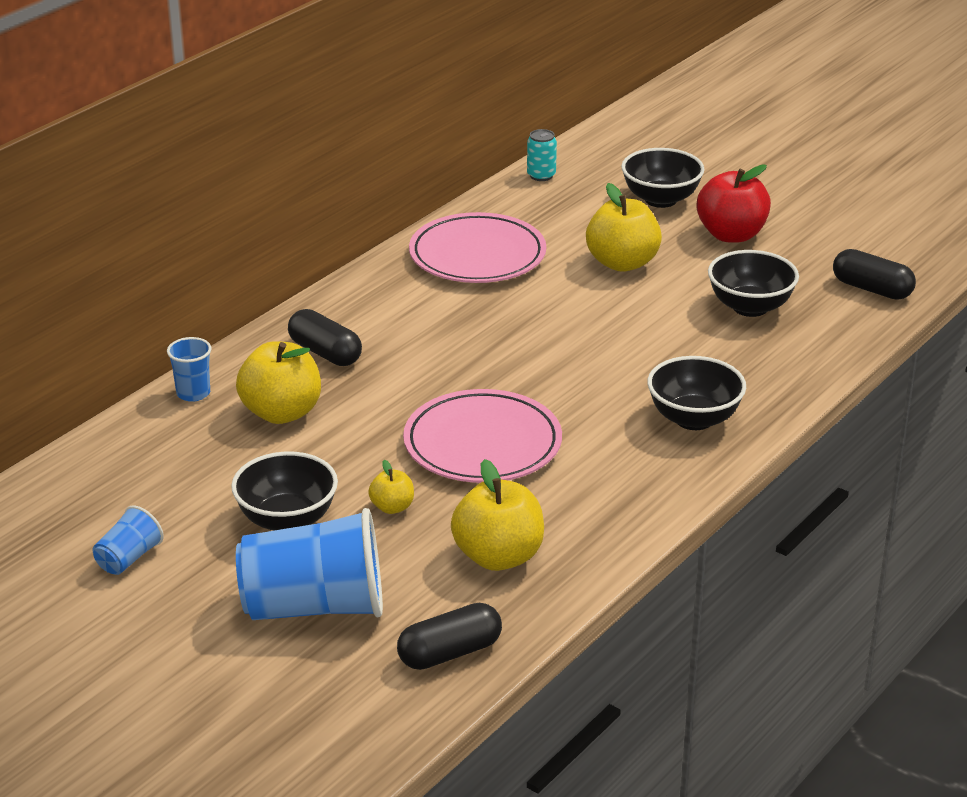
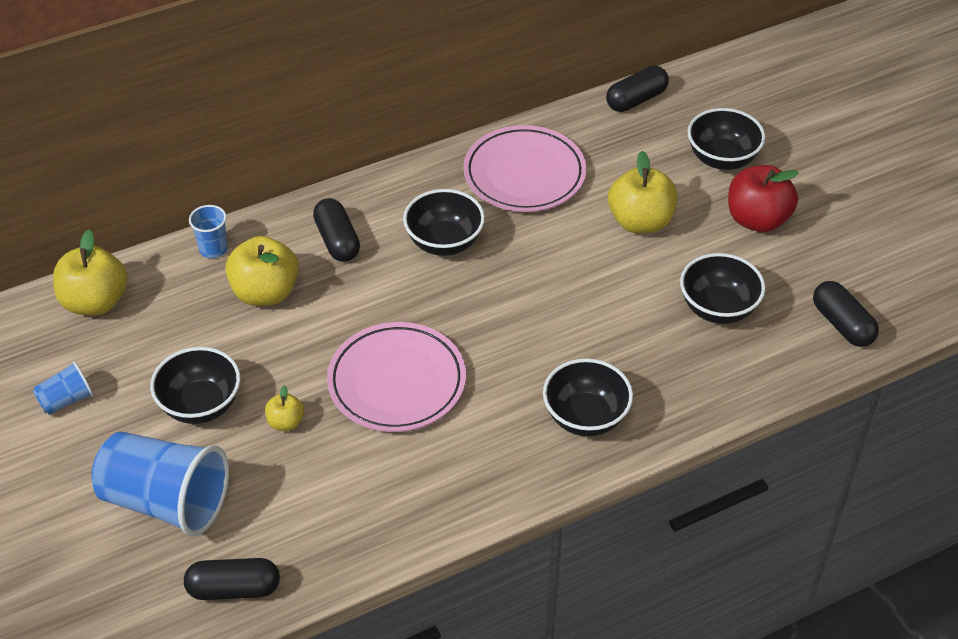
camera: 25 degrees right, 15 degrees up
(440, 326) = (444, 242): none -> black bowl
(498, 557) = (333, 505): yellow apple -> yellow apple (95, 302)
(541, 175) = (636, 100): turquoise can -> black capsule

